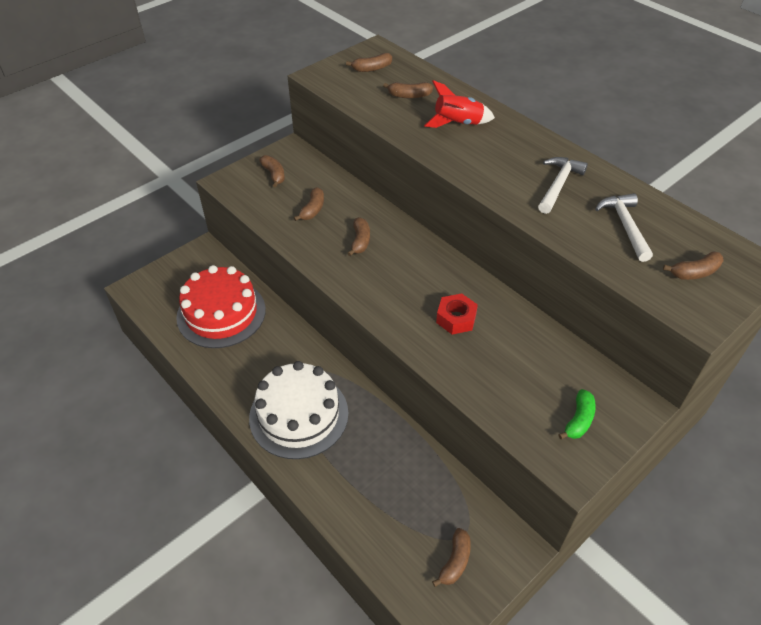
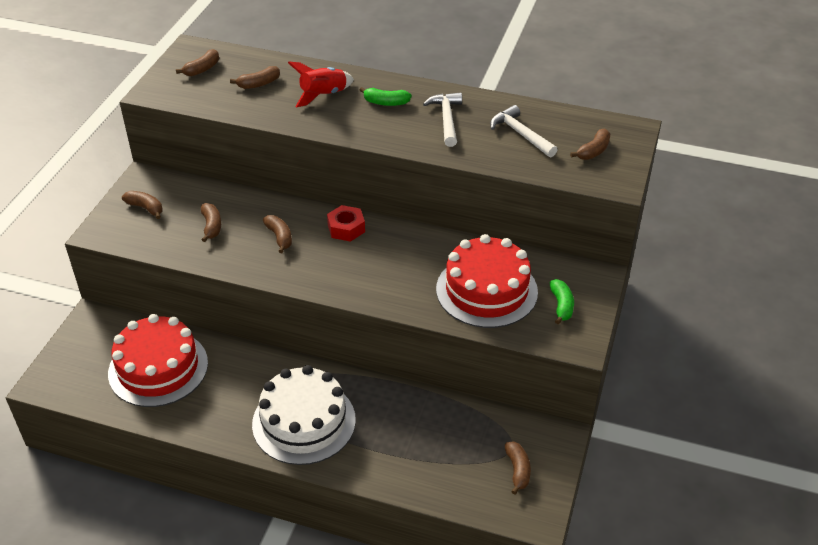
camera: 30 degrees left, 5 degrees down
(456, 318) = (413, 269): red nut -> red nut (346, 228)
(510, 149) = (386, 102): none -> green banana
(512, 370) = (486, 290): none -> red cake

